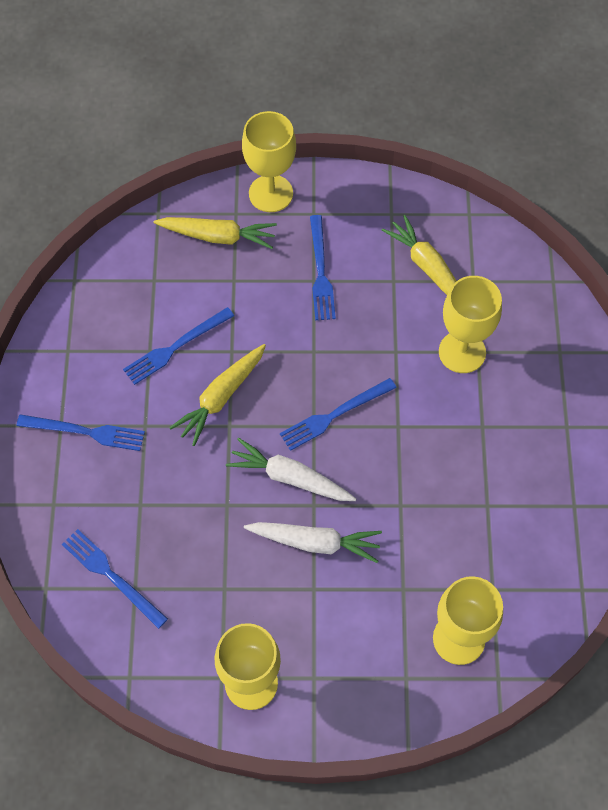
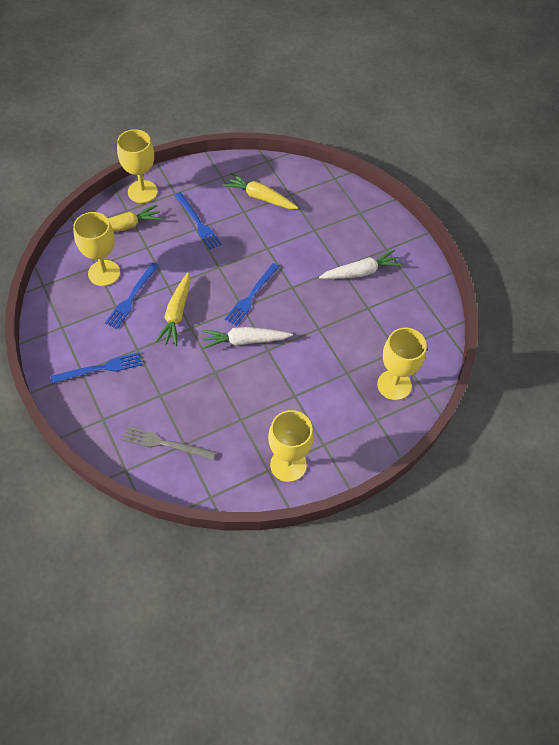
camera: 30 degrees left, 5 degrees down
(111, 576) = (165, 444): blue fork -> grey fork
(315, 542) = (281, 370): white carrot -> white carrot (360, 272)
(462, 352) = (305, 233): yellow goblet -> yellow goblet (104, 273)

